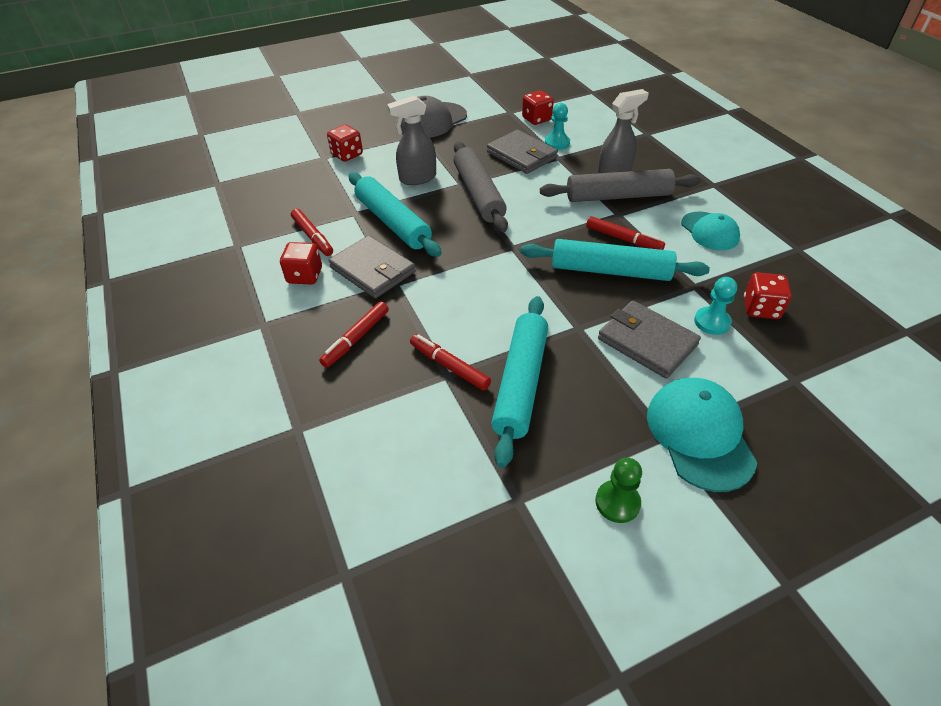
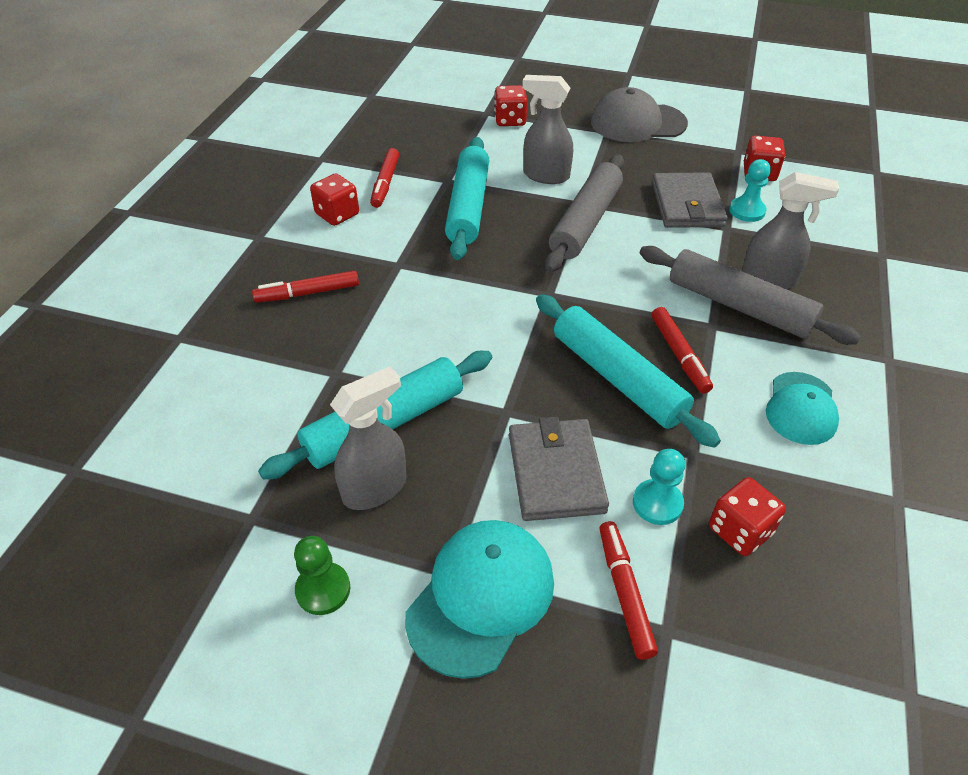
camera: 40 degrees right, 0 degrees up
(372, 270) = (395, 241): grey wallet -> none
(449, 366) = (347, 367): red marker -> red marker (624, 592)
(566, 423) = (375, 488): none -> grey spray bottle

